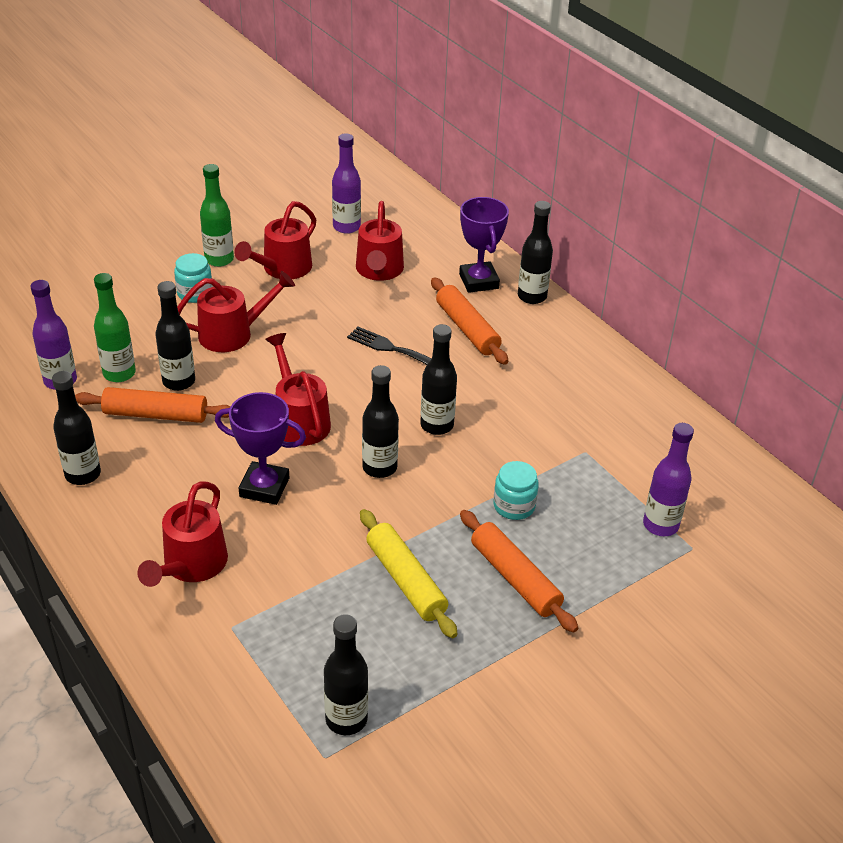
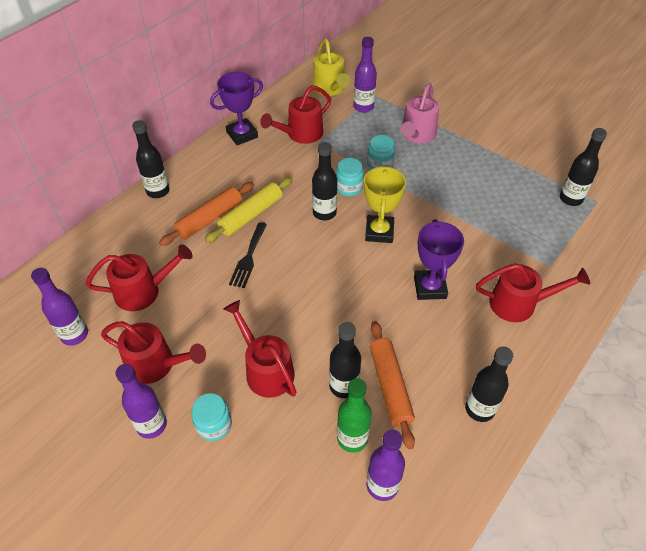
camera: 105 degrees left, 10 degrees up
(219, 259) = (151, 425): green bottle -> purple bottle
(299, 419) = (353, 289): red watering can -> red watering can (300, 134)
(379, 467) = (379, 232): black bottle -> yellow trophy
(406, 580) = (465, 197): yellow rolling pin -> yellow rolling pin (251, 215)
(476, 460) = (349, 187): none -> turquoise jar
(478, 281) = (144, 224): purple trophy -> purple trophy (242, 135)
(515, 578) = (435, 154): orange rolling pin -> none
(570, 570) = (416, 135): none -> pink watering can
(719, 497) = (330, 89): none -> yellow watering can

